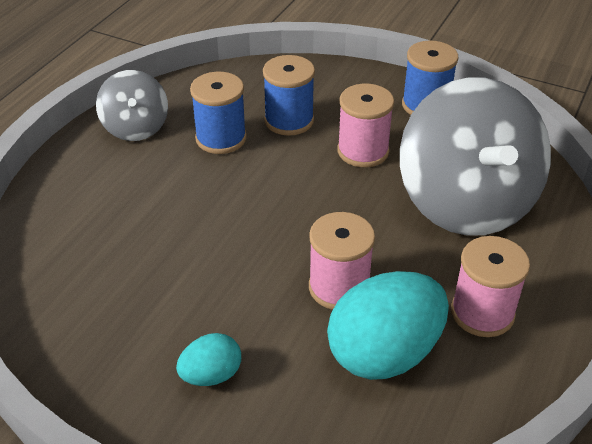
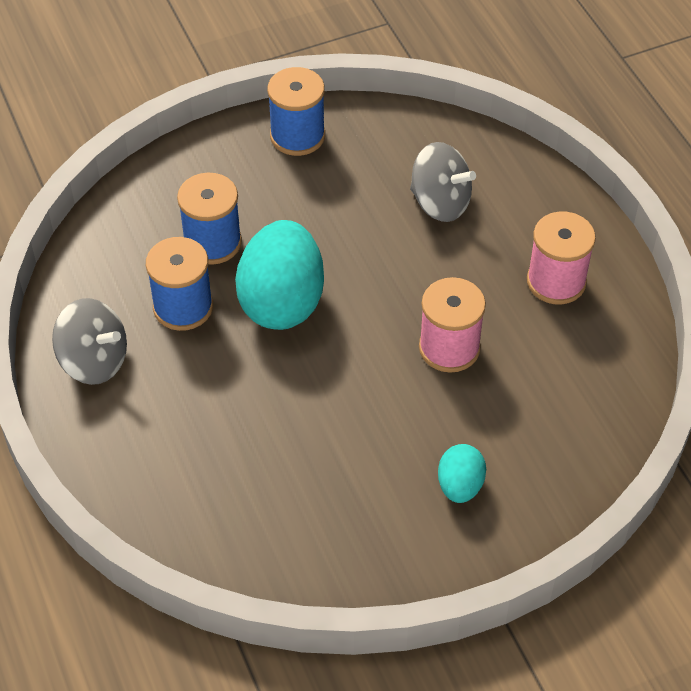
camera: 50 degrees left, 10 degrees up
(363, 151) = (310, 221): pink spool -> none
(384, 353) = (538, 366): turquoise egg -> turquoise egg (282, 302)
(466, 202) = (440, 203): grey spinning top -> grey spinning top, size x0.51

